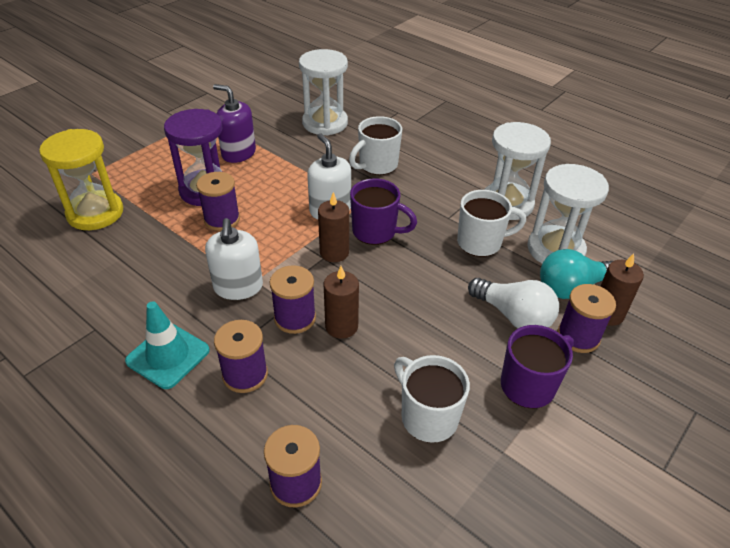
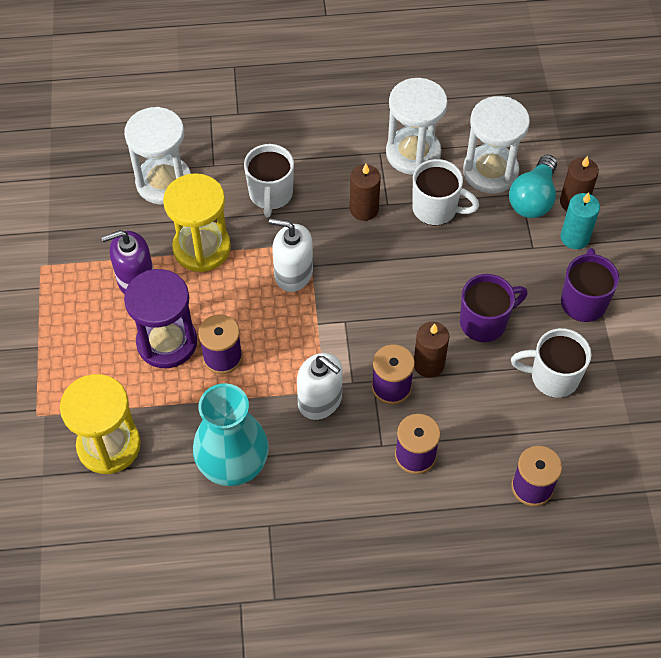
camera: 45 degrees left, 15 degrees up
(136, 275) = (232, 461): none -> turquoise vase
(168, 356) = (348, 492): turquoise traffic cone -> none
(297, 163) = (202, 248): none -> yellow hourglass
(334, 252) = (347, 310): brown candle -> brown candle (364, 209)
(375, 232) = (353, 264): purple mug -> purple mug (484, 322)
(481, 243) = (436, 209): white mug -> white mug turned 75 degrees clockwise
(514, 316) = (523, 256): white light bulb -> none
(578, 336) = (574, 237): purple spool -> turquoise candle

